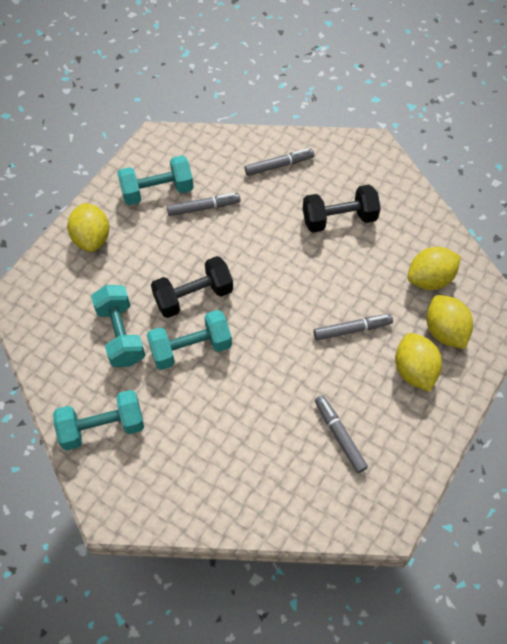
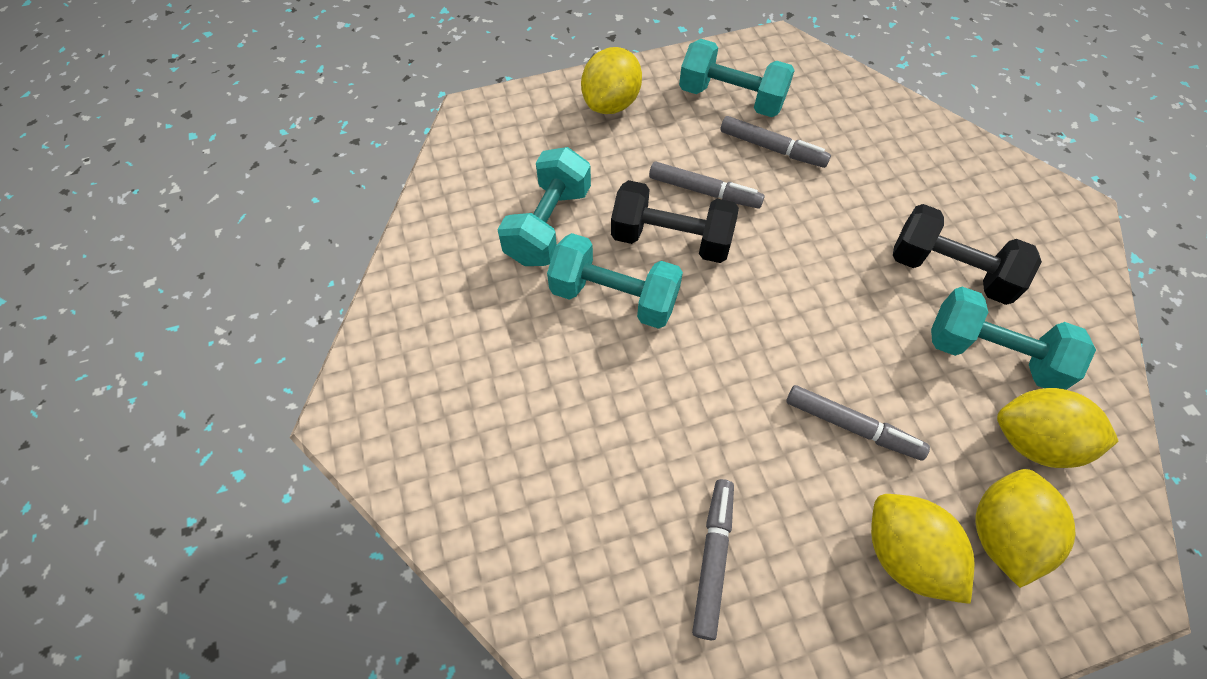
camera: 40 degrees right, 0 degrees up
(102, 427) = (432, 313): turquoise dumbbell -> turquoise dumbbell (991, 354)
(279, 165) = (914, 157): grey marker -> grey marker (704, 191)
(414, 370) = (904, 554): yellow lemon -> yellow lemon turned 60 degrees counterclockwise

